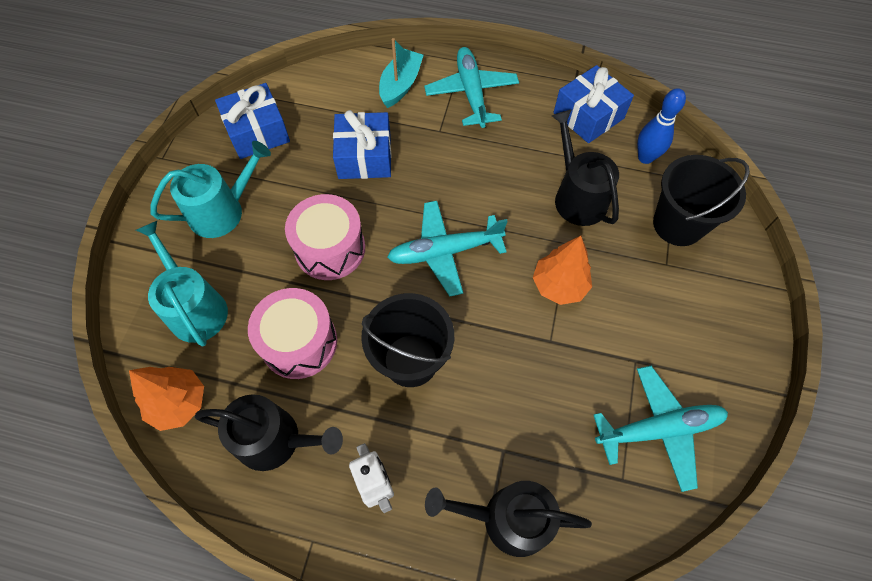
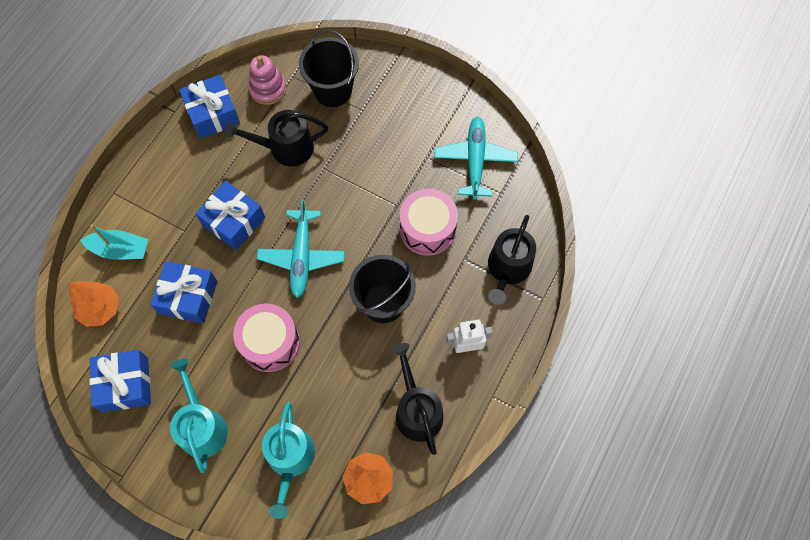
camera: 75 degrees left, 5 degrees up
(195, 308) = (290, 459): turquoise watering can -> turquoise watering can turned 75 degrees counterclockwise
(276, 440) = (417, 410): black watering can -> black watering can turned 45 degrees counterclockwise
(299, 342) = (345, 381): pink drum -> pink drum (427, 229)
(400, 85) = (120, 250): turquoise boat -> turquoise boat turned 150 degrees clockwise
(466, 172) = (233, 221): none -> blue gift
(471, 93) = (153, 195): turquoise plane -> none
(559, 285) = (356, 185): orange tree -> orange tree (100, 308)
(645, 157) = (268, 89): blue bowling pin -> pink stacking toy

